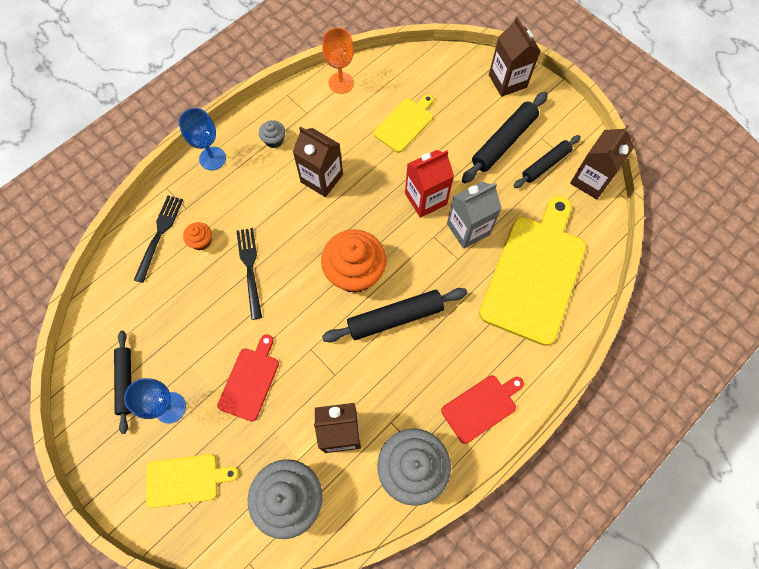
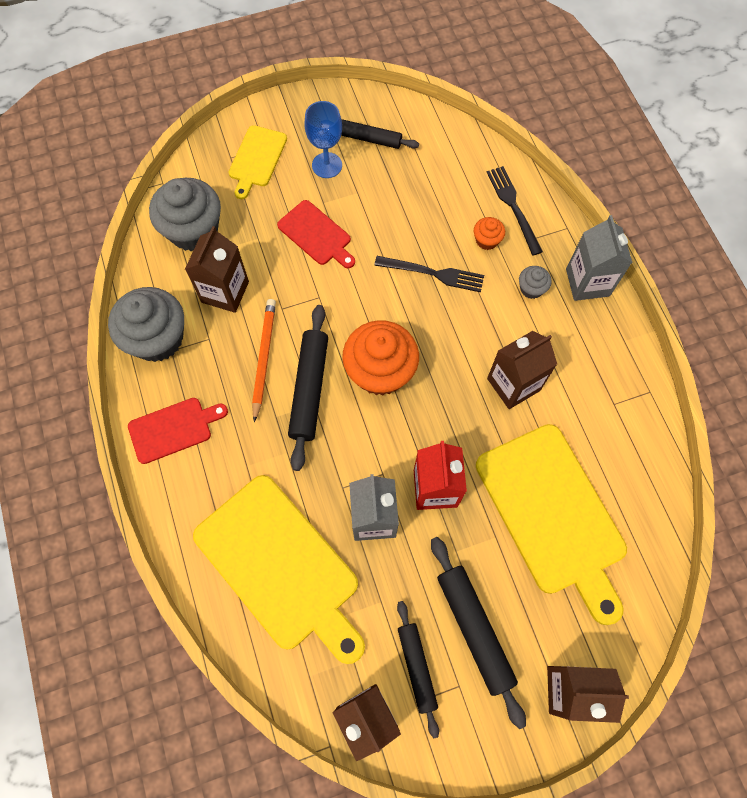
camera: 115 degrees right, 0 degrees up
(159, 234) = (512, 206): black fork -> black fork turned 150 degrees counterclockwise
(212, 158) = (587, 282): blue goblet -> grey carton
(274, 140) = (587, 353): grey cupcake -> grey cupcake (531, 289)
(341, 83) = (646, 462): orange goblet -> none
(386, 366) = (264, 358): none -> orange pencil
(405, 123) = (553, 514): yellow cutting board -> yellow cutting board, size x1.96
(481, 407) = (173, 429): red cutting board -> red cutting board turned 105 degrees counterclockwise

